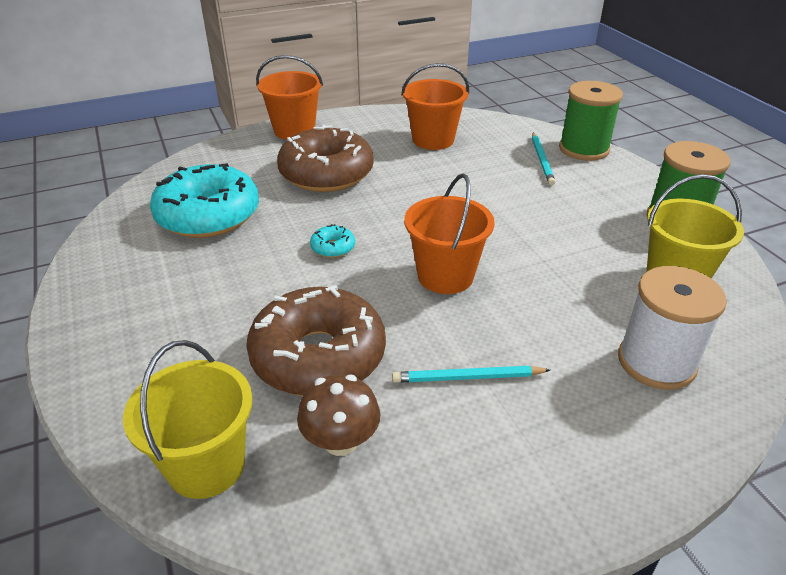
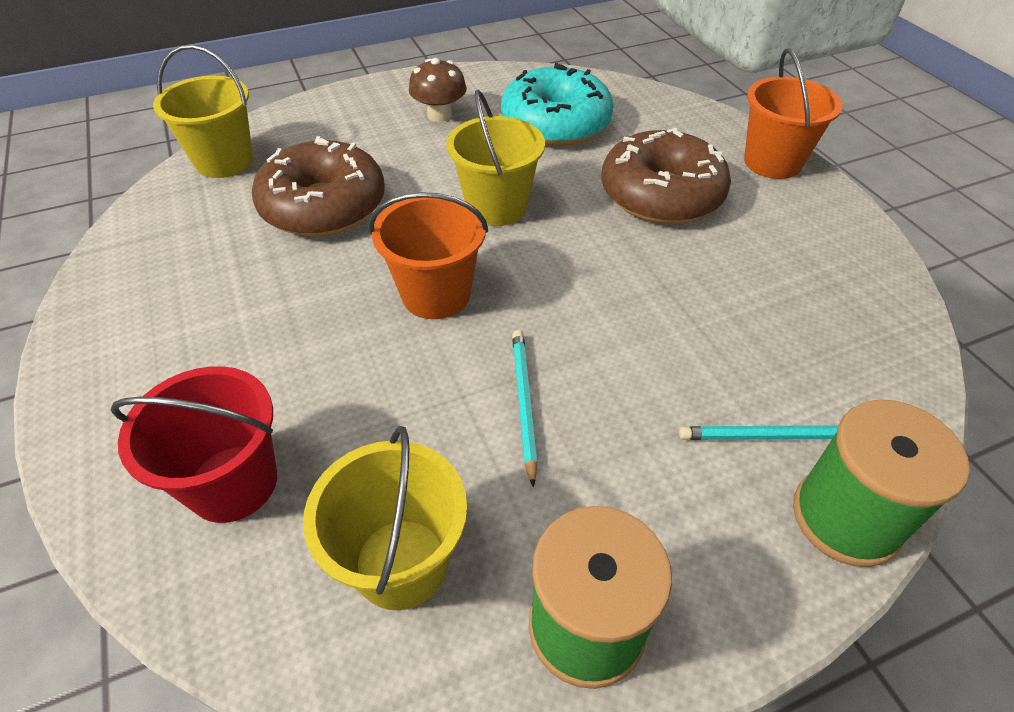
camera: 90 degrees right, 10 degrees up
(333, 247) = (496, 207): turquoise donut -> yellow bucket
(341, 441) = (219, 223): brown mushroom -> brown mushroom (439, 115)
(433, 140) = (798, 296): orange bucket -> none
(467, 377) = (264, 303): turquoise pencil -> turquoise pencil (523, 403)
(656, 362) = (233, 483): white spool -> red bucket

